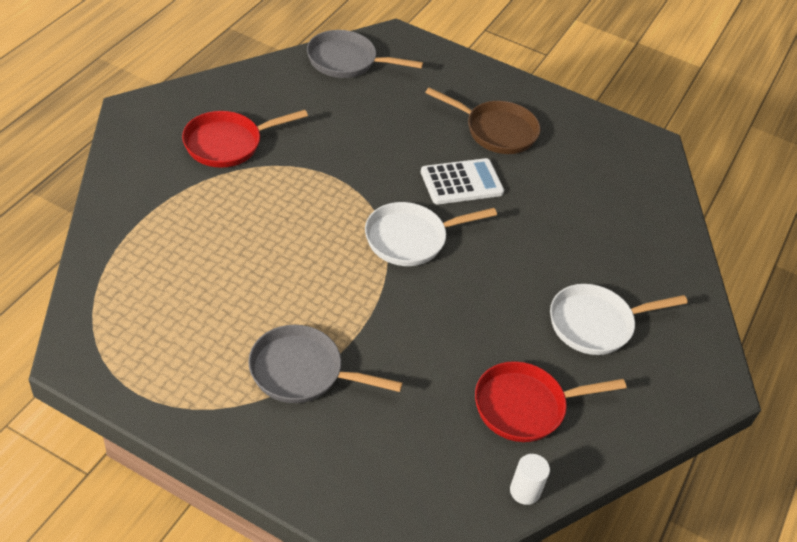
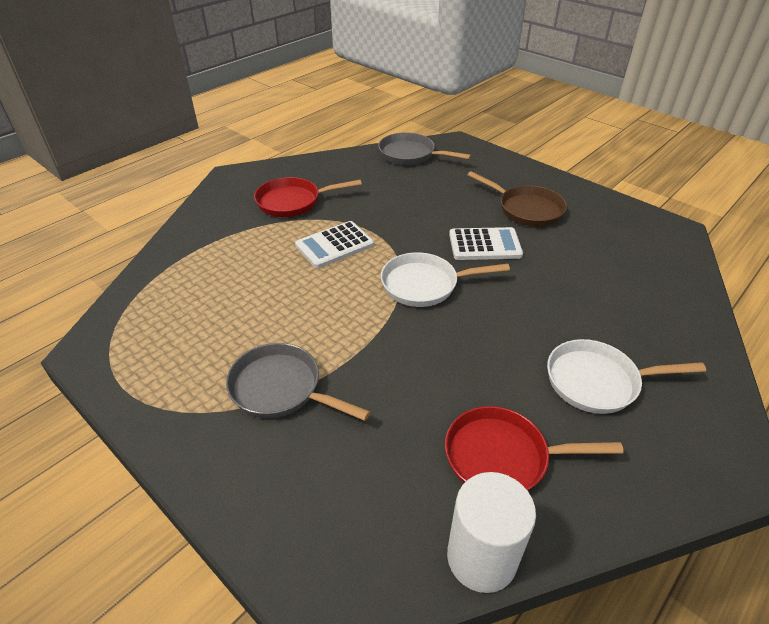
camera: 20 degrees right, 5 degrees down
(298, 199) = (334, 245): none -> white calculator
(525, 491) = (481, 557): white cylinder -> white cylinder, size x1.88

